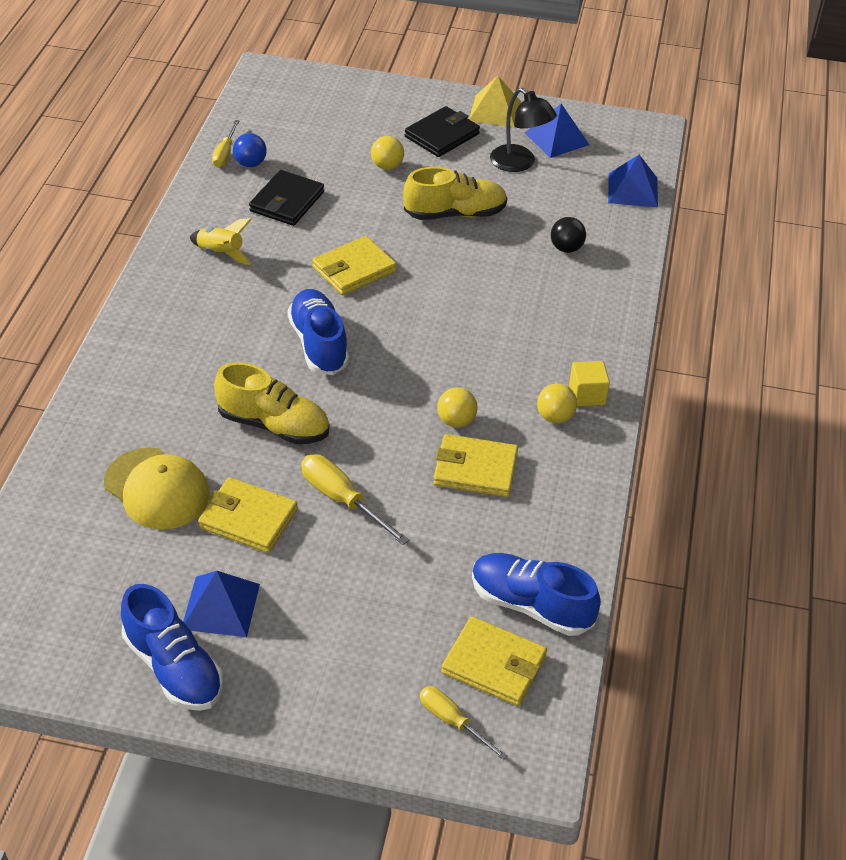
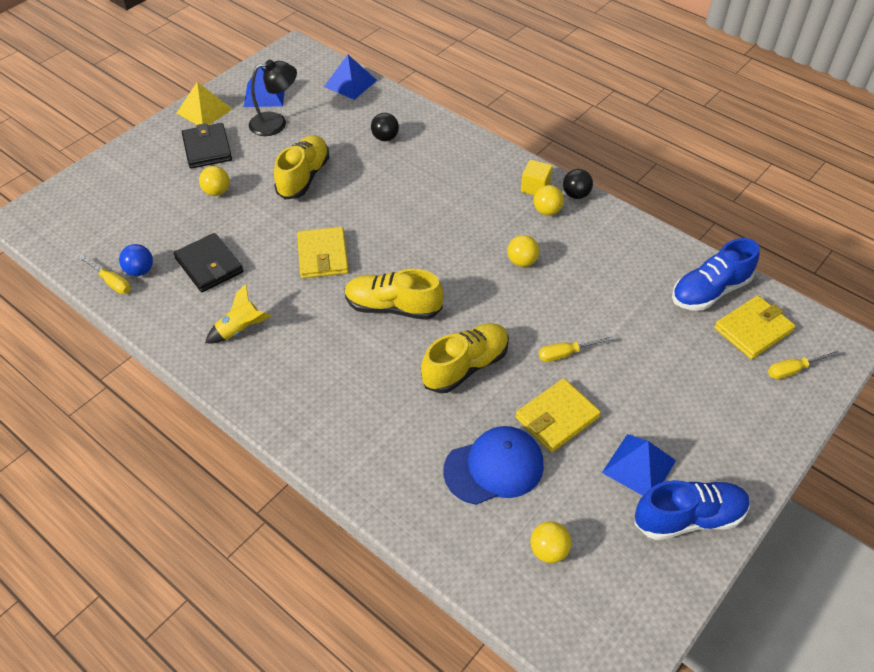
camera: 60 degrees left, 5 degrees up
(78, 561) = (548, 550): none -> yellow ball
(157, 489) = (494, 467): yellow cap -> blue cap
(318, 344) = (393, 307): blue shoe -> yellow shoe
(342, 500) = (566, 354): yellow screwdriver -> yellow screwdriver, size x0.67
(475, 469) = (574, 270): yellow wallet -> none
(604, 434) = (576, 195): none -> black ball

